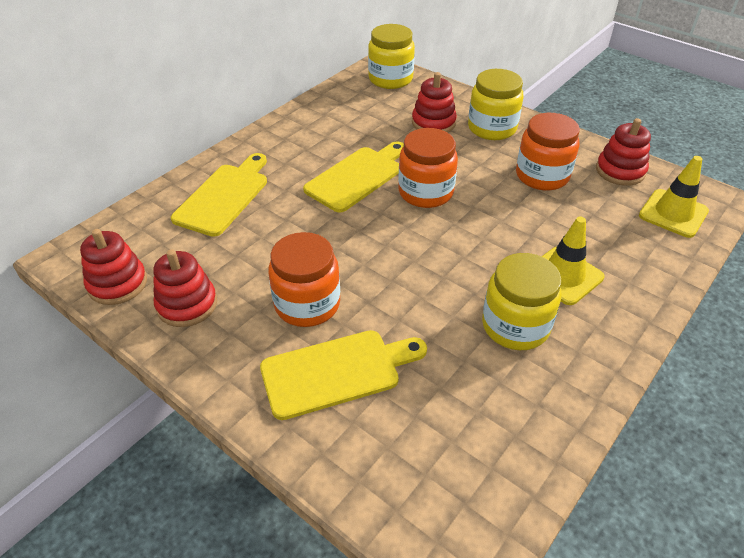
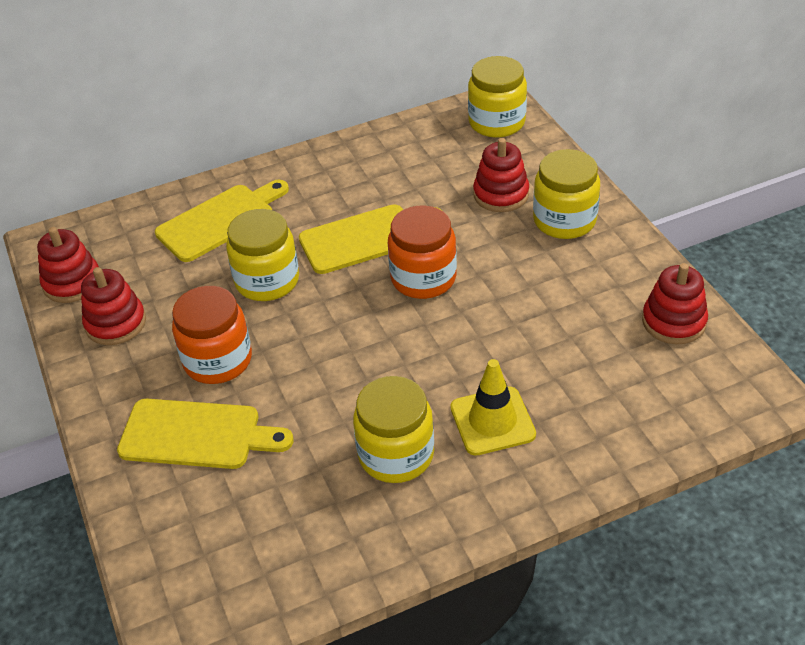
camera: 30 degrees right, 0 degrees up
(301, 230) = (267, 281): none -> yellow jar
(542, 176) = (571, 299): orange jar -> none
(673, 213) = (689, 395): yellow traffic cone -> none

